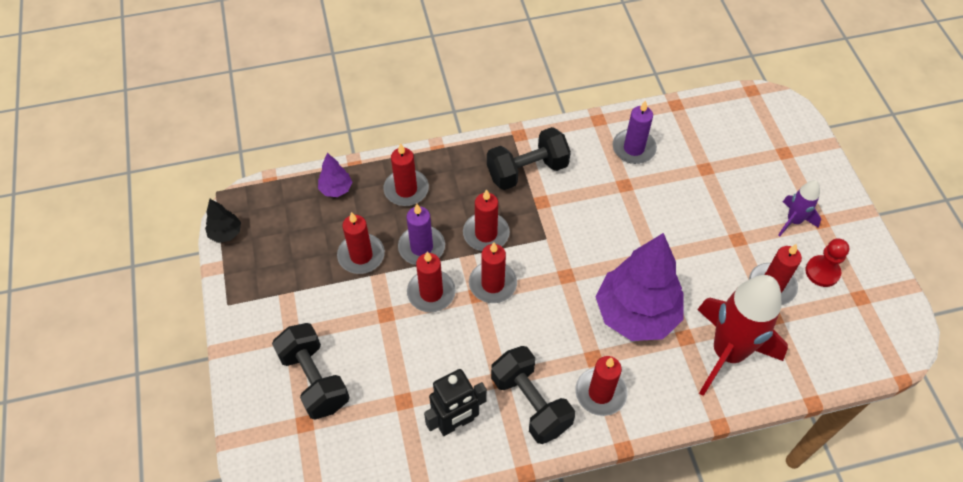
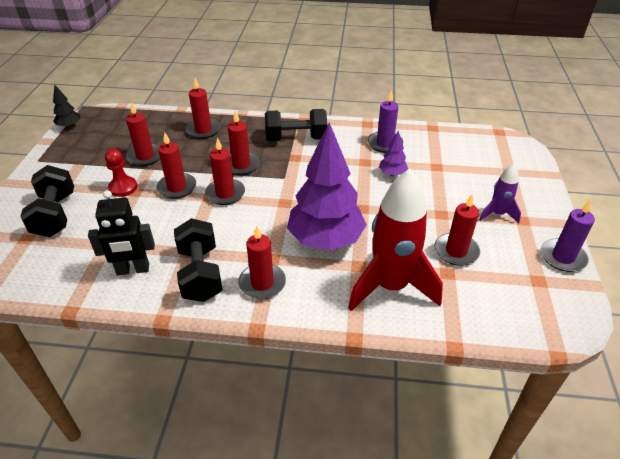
camera: 20 degrees right, 15 degrees down
(336, 189) = (157, 120): purple tree -> purple tree (392, 174)
(421, 247) = (190, 162): purple candle -> purple candle (562, 257)
(822, 272) = (508, 253): red pawn -> red pawn (123, 187)

